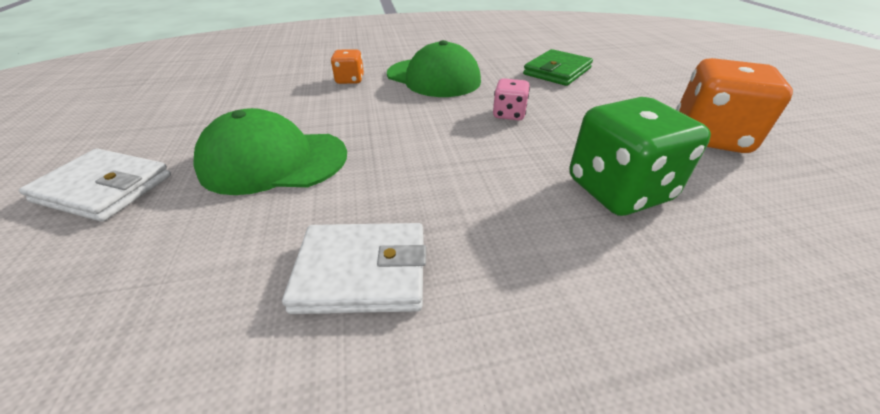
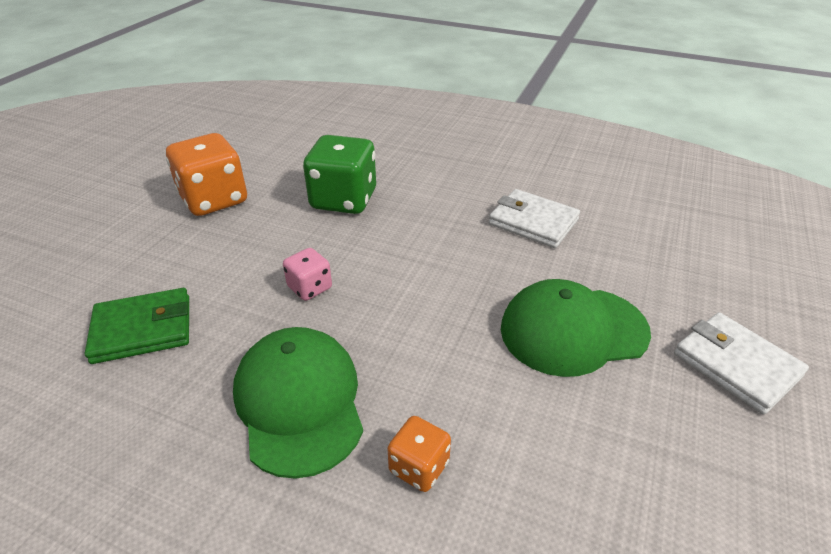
camera: 145 degrees left, 0 degrees up
(273, 161) = (573, 330): green cap -> green cap turned 135 degrees clockwise

